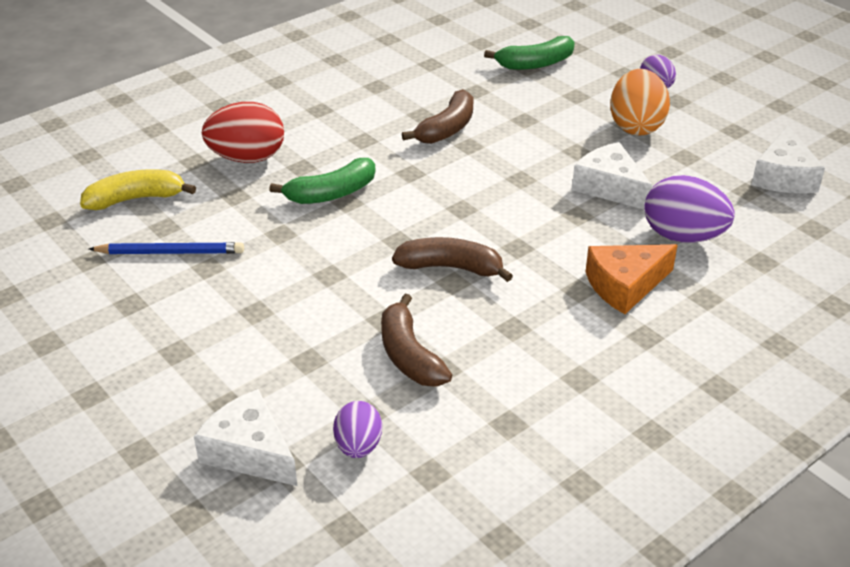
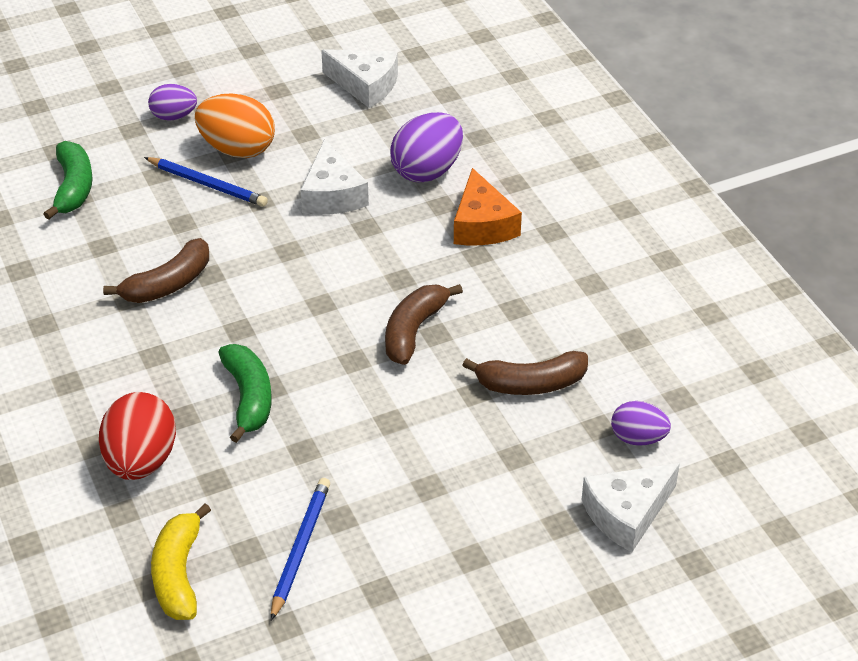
camera: 75 degrees left, 5 degrees up
(447, 128) = (168, 284): brown banana -> brown banana turned 90 degrees clockwise
(579, 121) = (207, 184): none -> blue pencil
(610, 187) = (332, 194): white cheese -> white cheese turned 75 degrees counterclockwise

